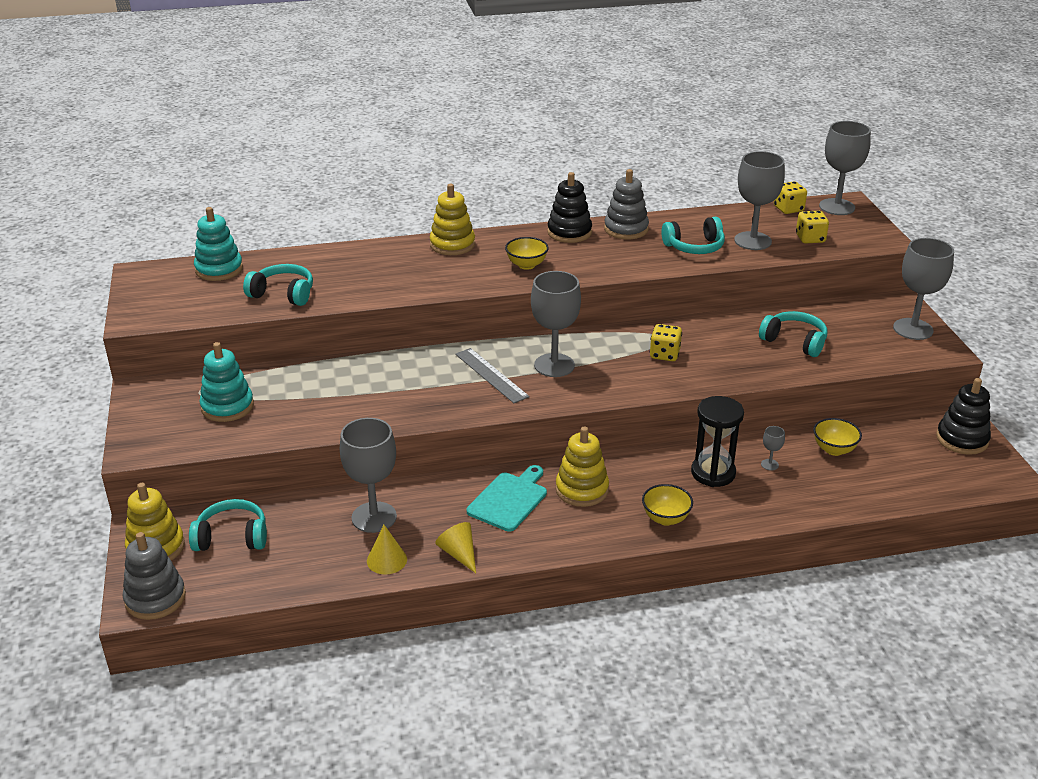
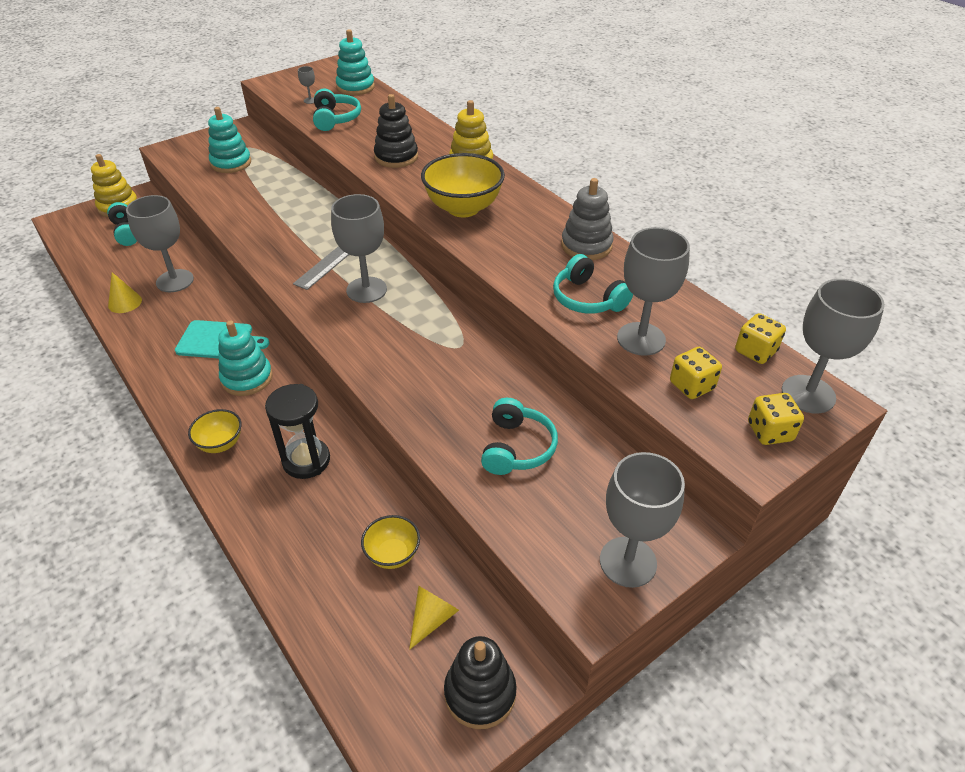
camera: 65 degrees right, 10 degrees up
(155, 598) = (67, 224): grey stacking toy -> none
(459, 554) = (140, 335): yellow cone -> yellow cone (432, 618)
(526, 265) = (463, 208): yellow bowl -> yellow bowl, size x1.83
(569, 232) = (548, 215): black stacking toy -> black stacking toy (396, 157)
(582, 490) = (247, 378): yellow stacking toy -> turquoise stacking toy
(664, 354) = (426, 353): yellow dice -> yellow dice (769, 432)
(769, 464) = (339, 502): grey goblet -> grey goblet (310, 100)

